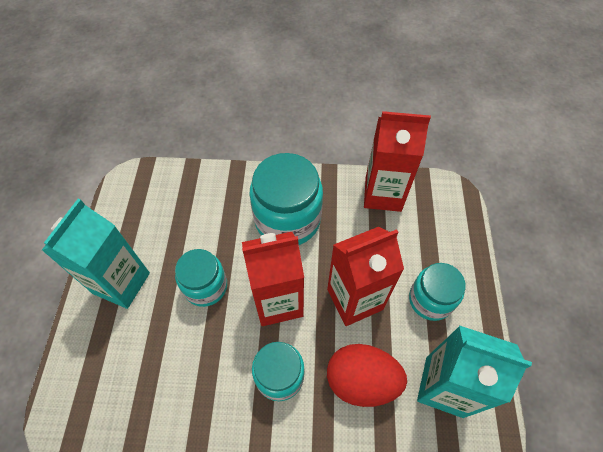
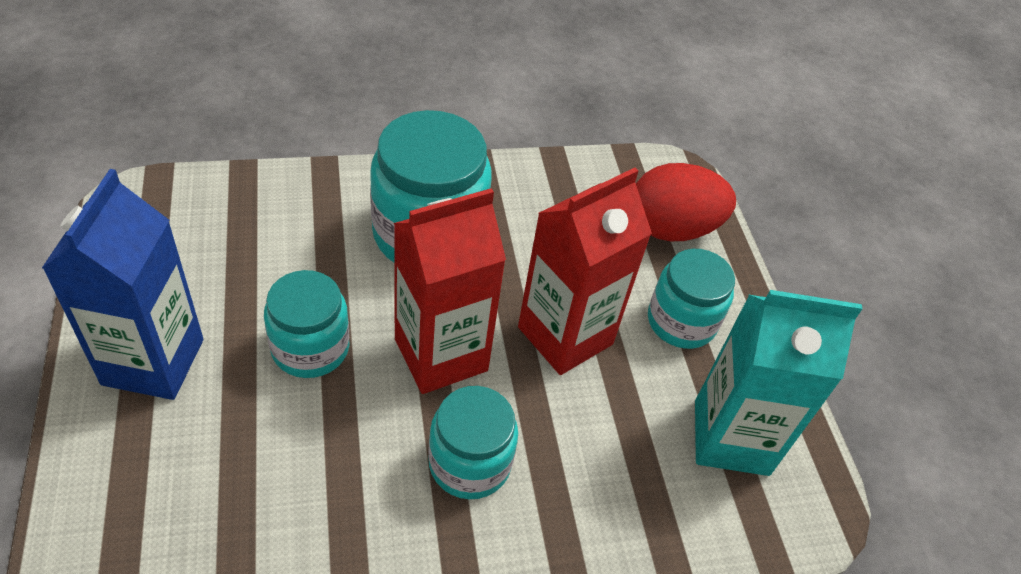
camera: 20 degrees left, 10 degrees down
(121, 283) = (153, 362): turquoise carton -> blue carton
(361, 380) = (604, 449): red egg -> red egg (671, 228)
(383, 194) = (573, 184): red carton -> none

